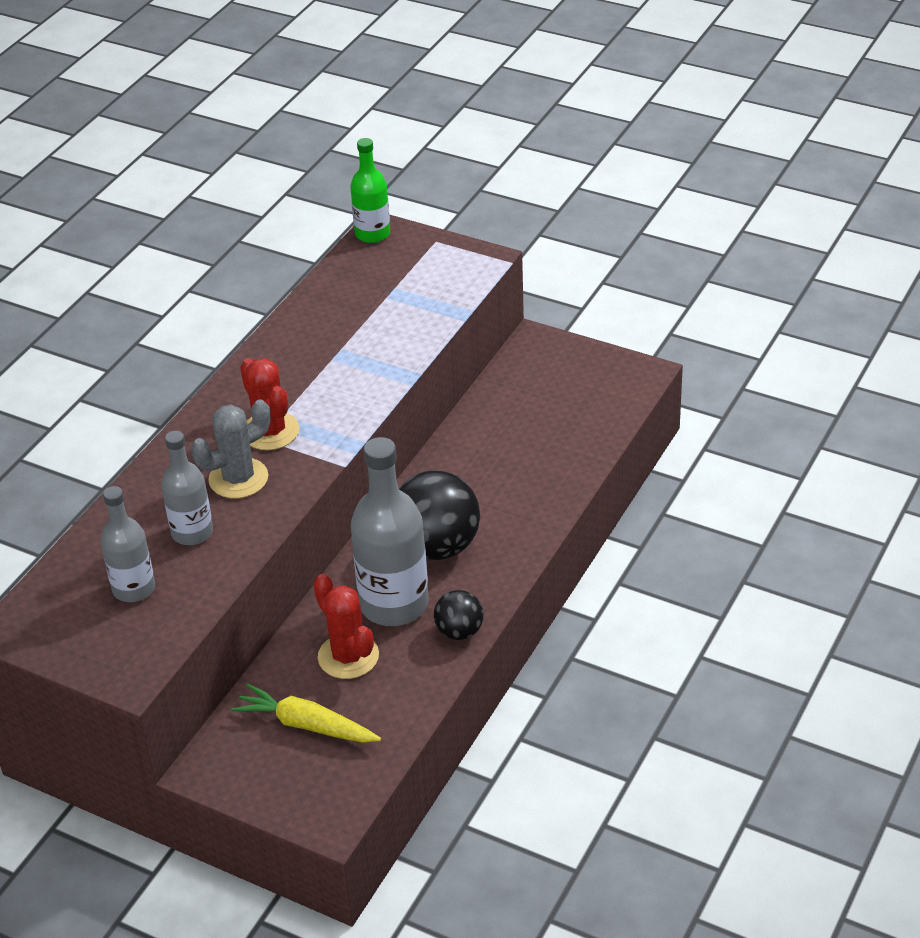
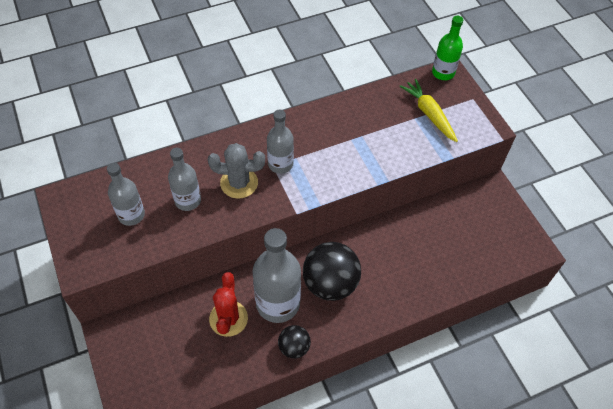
camera: 35 degrees right, 15 degrees up
(270, 431) = (280, 164): red cactus -> grey bottle
(307, 725) = (173, 345): yellow carrot -> yellow carrot (429, 114)

